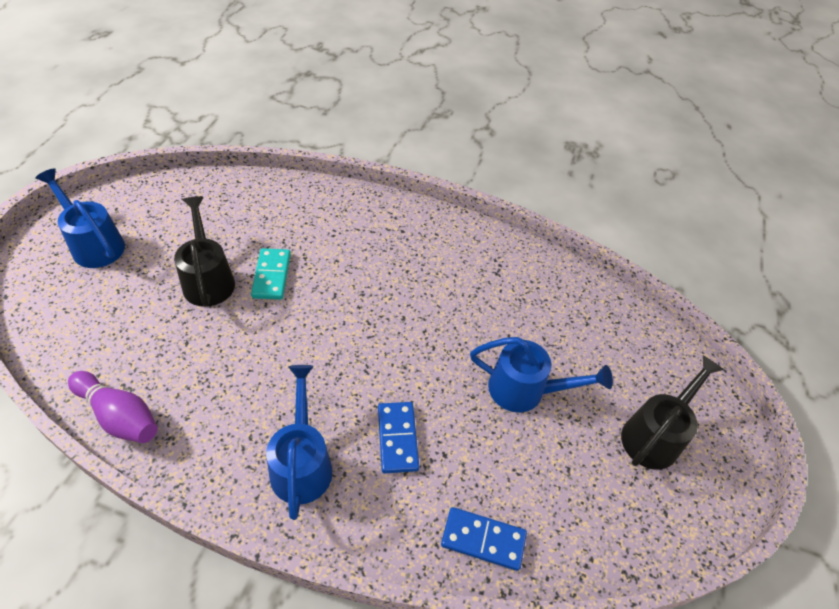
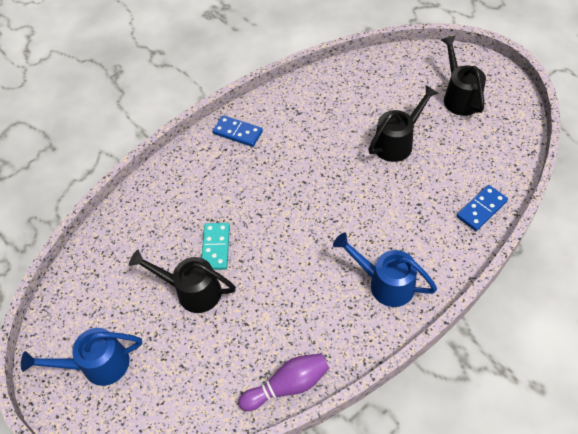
camera: 50 degrees left, 5 degrees up
(271, 275) = (215, 247): turquoise domino -> turquoise domino turned 60 degrees clockwise
(397, 438) = (395, 224): blue domino -> blue domino (237, 132)
(525, 390) = (397, 142): blue watering can -> black watering can

